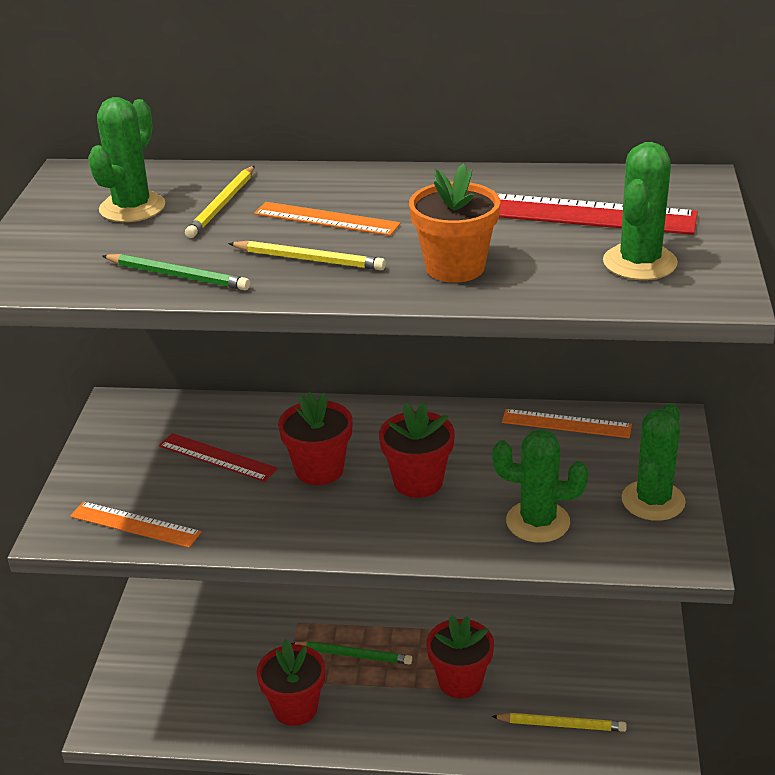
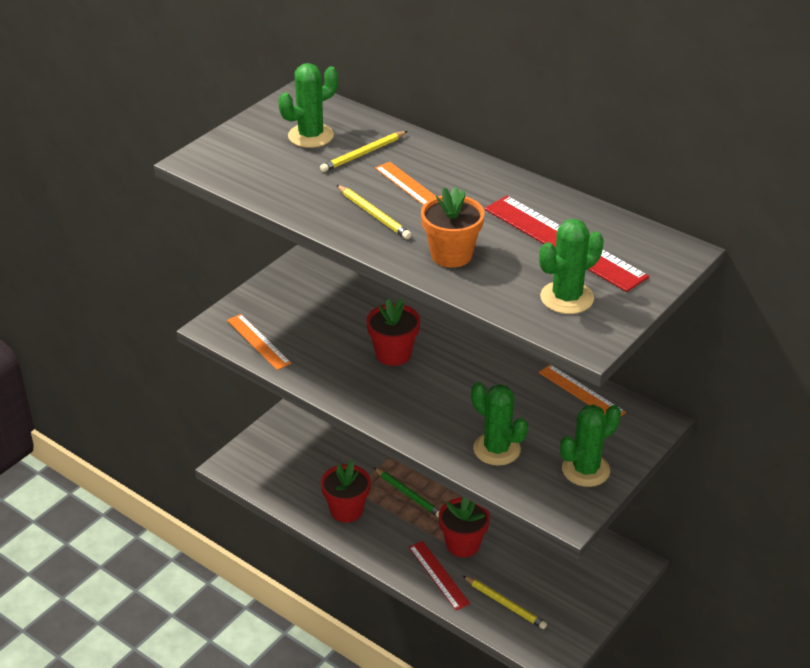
camera: 30 degrees right, 5 degrees up
(177, 276) = (291, 196): green pencil -> none
(217, 457) = (339, 318): red ruler -> red ruler (438, 575)
(418, 482) = (446, 389): red flower pot -> none

